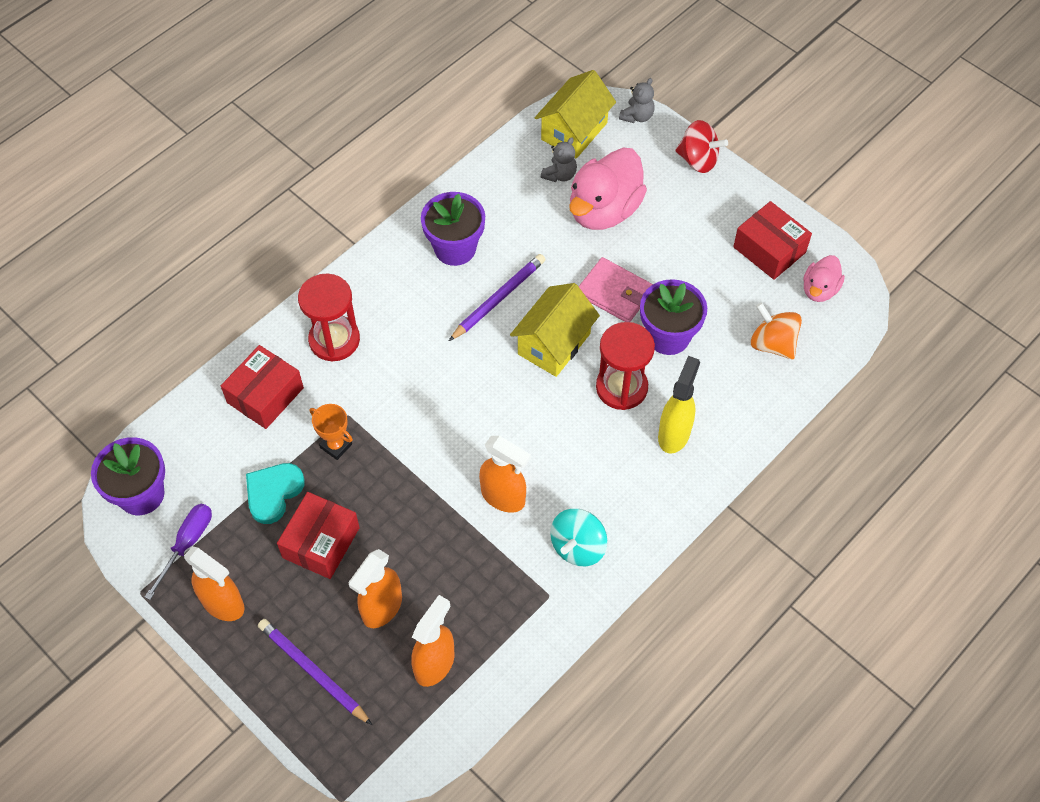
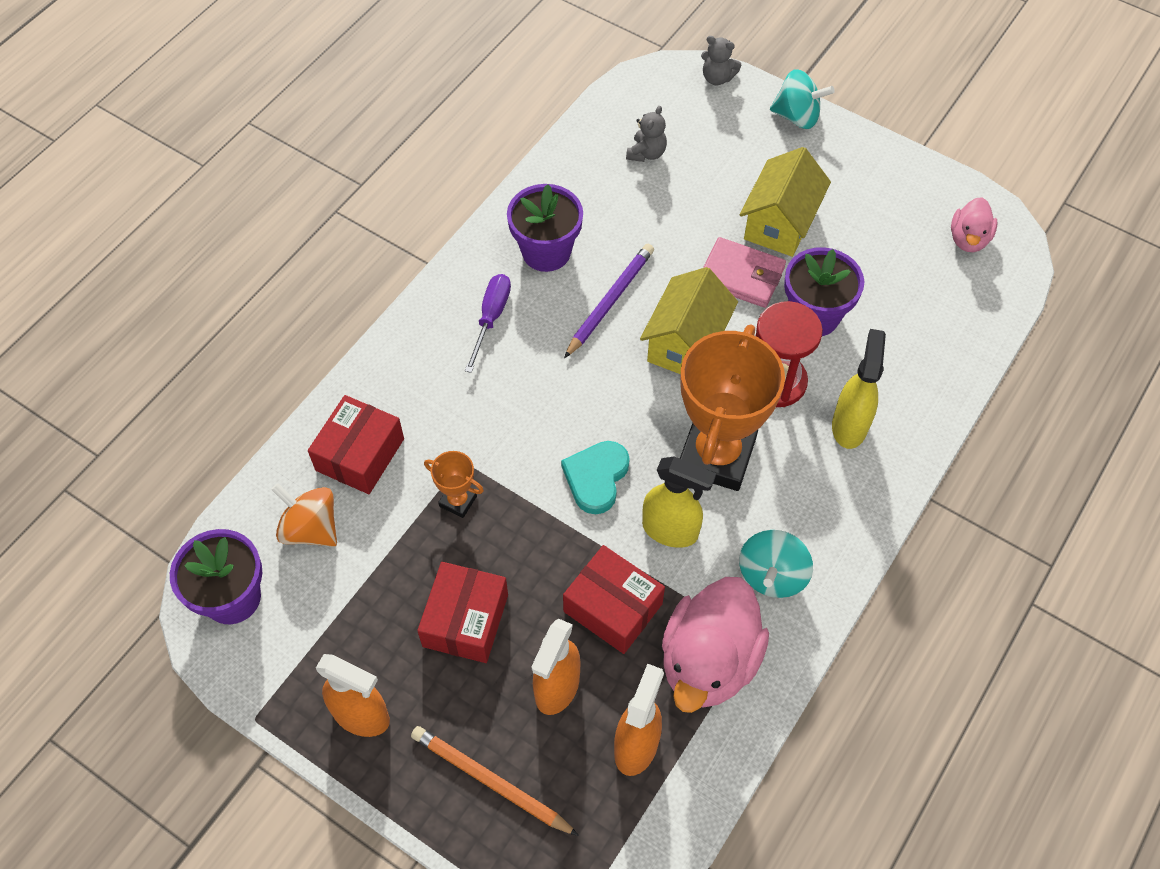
camera: 10 degrees left, 0 degrees up
(187, 544) = (302, 649): purple screwdriver -> purple screwdriver (491, 318)
(273, 493) = (394, 569): turquoise heart -> turquoise heart (596, 478)
(313, 672) = (490, 781): purple pencil -> orange pencil
(334, 340) = (428, 377): red hourglass -> none
(503, 497) = (671, 530): orange spray bottle -> yellow spray bottle
(556, 442) = (716, 456): none -> orange trophy
(574, 131) = (651, 103): yellow house -> yellow house (780, 223)
(604, 210) = (706, 185): pink duck -> pink duck (708, 661)
(637, 116) = (717, 78): grey teddy bear -> grey teddy bear turned 90 degrees clockwise
(698, 160) = (797, 116): red spinning top -> turquoise spinning top
(769, 250) = (901, 203): red box -> red box (613, 607)
(772, 344) = (933, 307): orange spinning top -> orange spinning top (311, 528)

